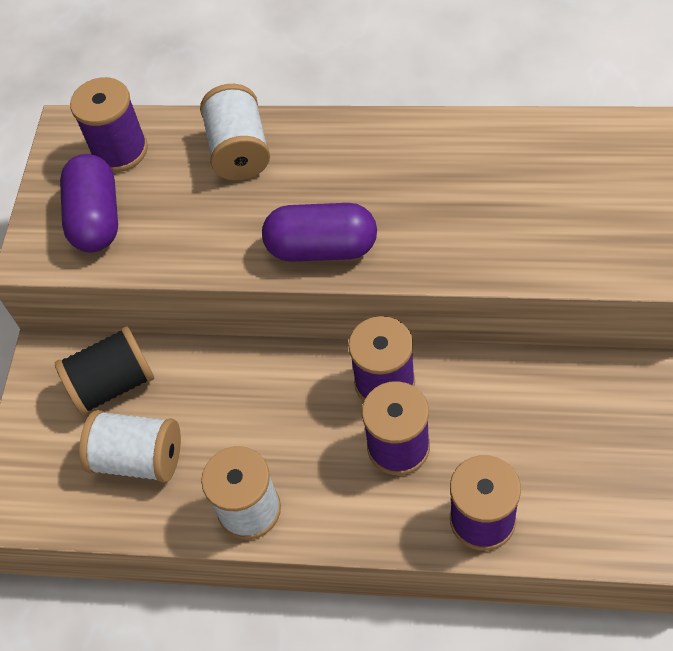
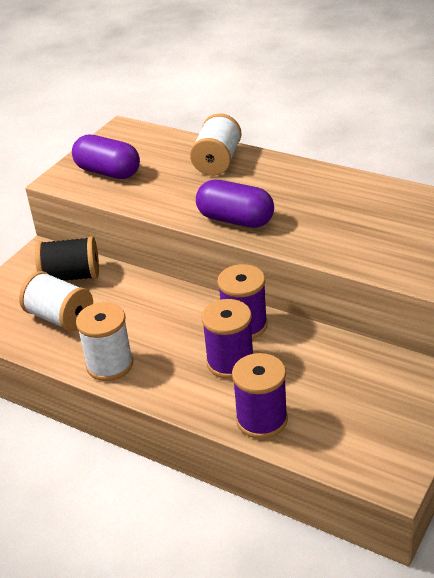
camera: 20 degrees right, 20 degrees down
(96, 218) = (108, 172): purple capsule -> purple capsule turned 75 degrees counterclockwise
(120, 151) = (145, 145): purple spool -> none

